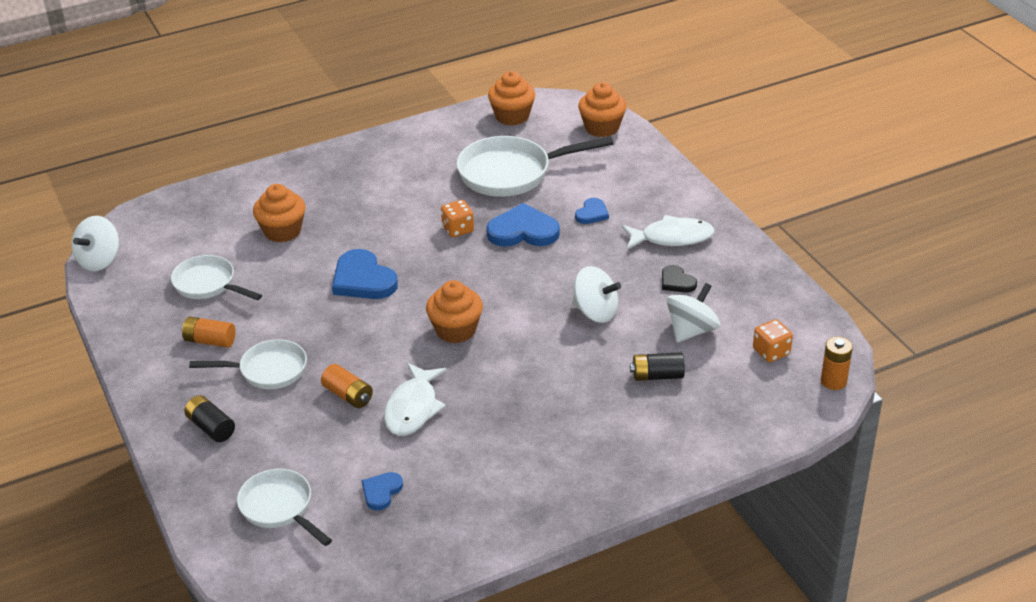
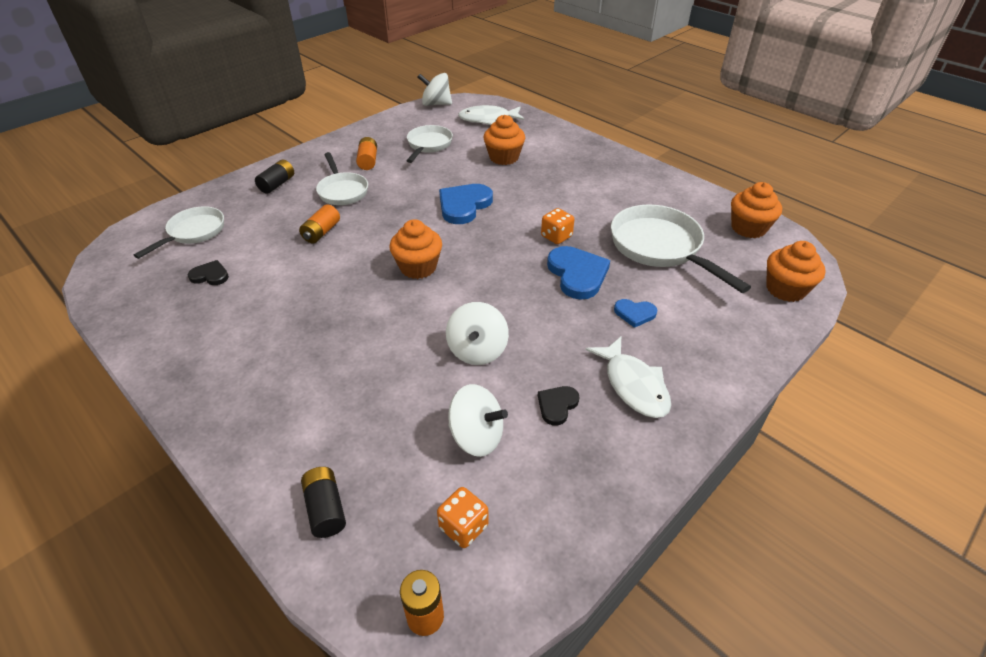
camera: 70 degrees right, 5 degrees up
(381, 492) = (210, 275): blue heart -> black heart
(413, 408) = (311, 268): white fish -> white fish (487, 119)
(657, 376) = (391, 421): black battery -> black battery (326, 508)

